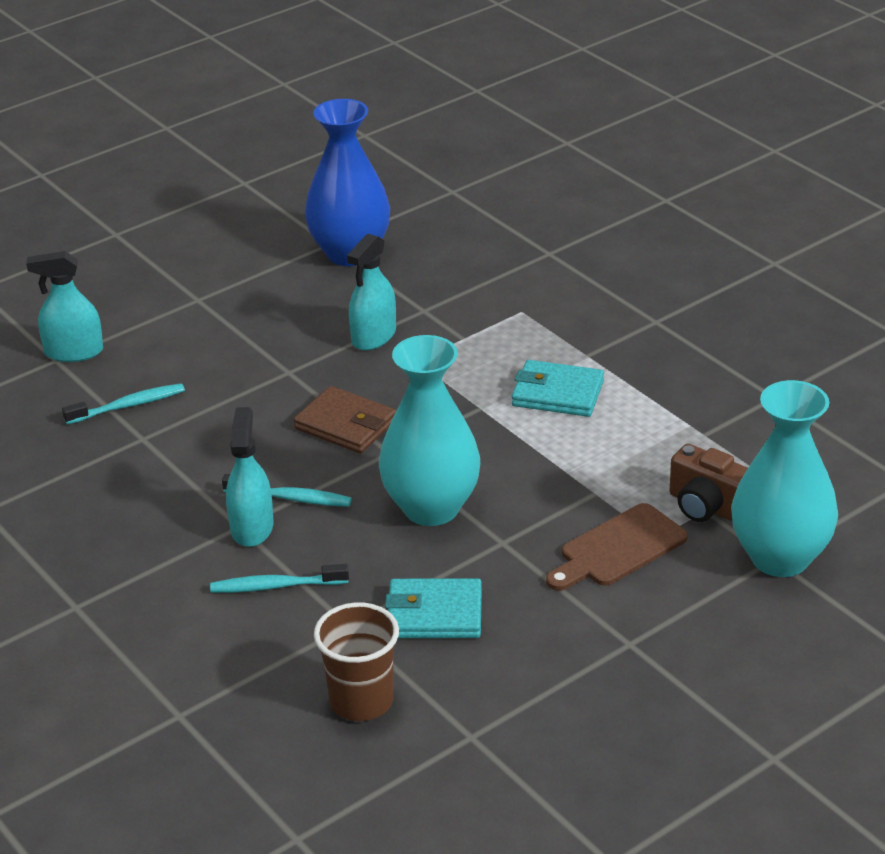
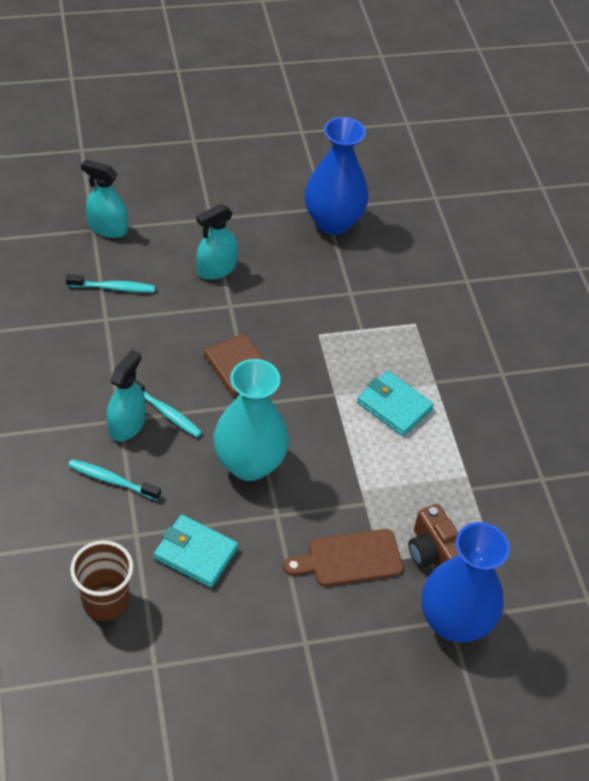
camera: 20 degrees right, 15 degrees up
(374, 336) = (303, 300): turquoise spray bottle -> turquoise spray bottle (216, 269)
(780, 558) = (454, 621): turquoise vase -> blue vase

